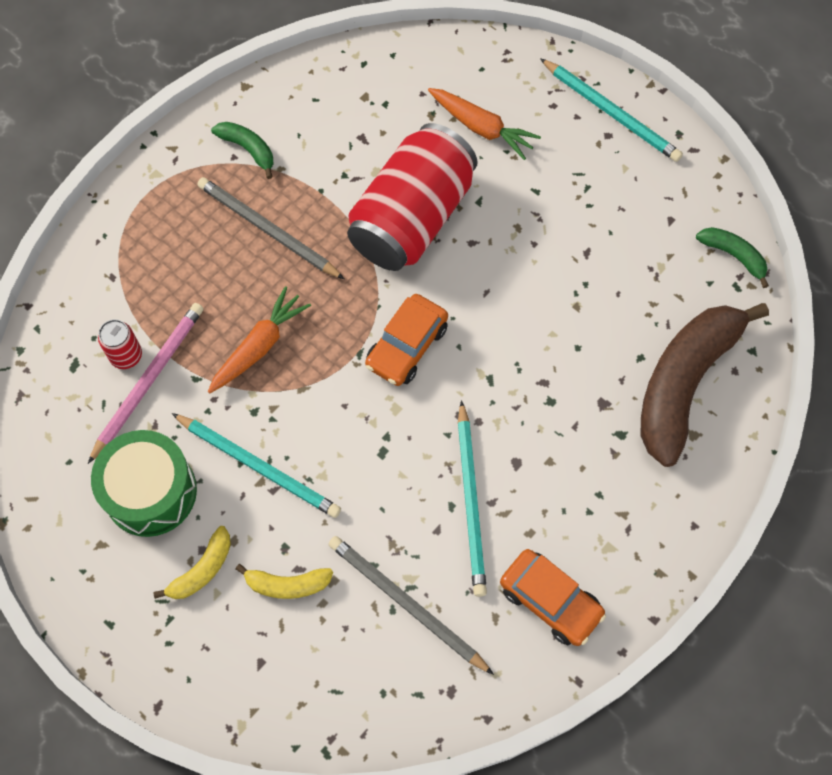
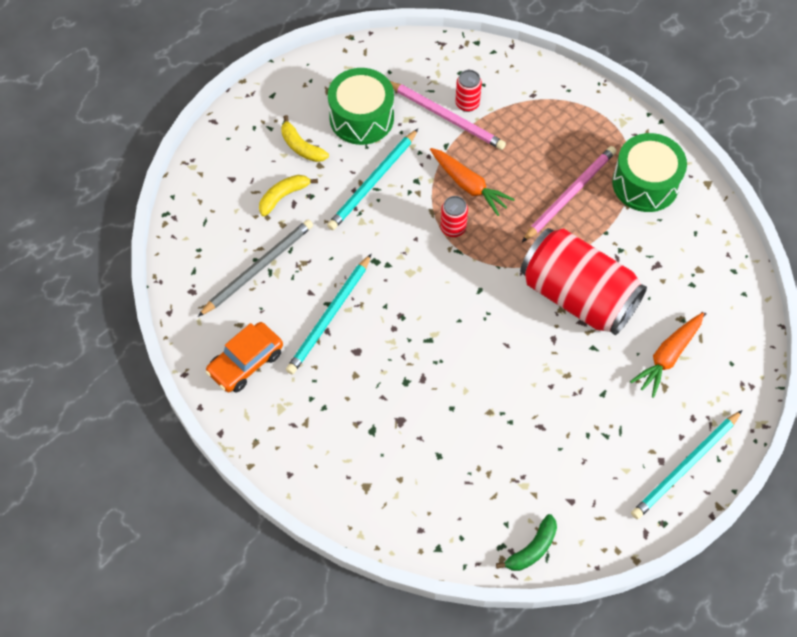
camera: 95 degrees right, 5 degrees down
(248, 149) = (645, 183): green banana -> green drum
(267, 230) = (570, 194): grey pencil -> pink pencil
(287, 585) = (283, 196): yellow banana -> yellow banana turned 45 degrees clockwise
(326, 361) = (453, 228): none -> red can
(406, 346) = (462, 283): orange car -> none
(471, 501) = (329, 317): turquoise pencil -> turquoise pencil turned 60 degrees counterclockwise
(683, 383) = (412, 486): brown banana -> none

